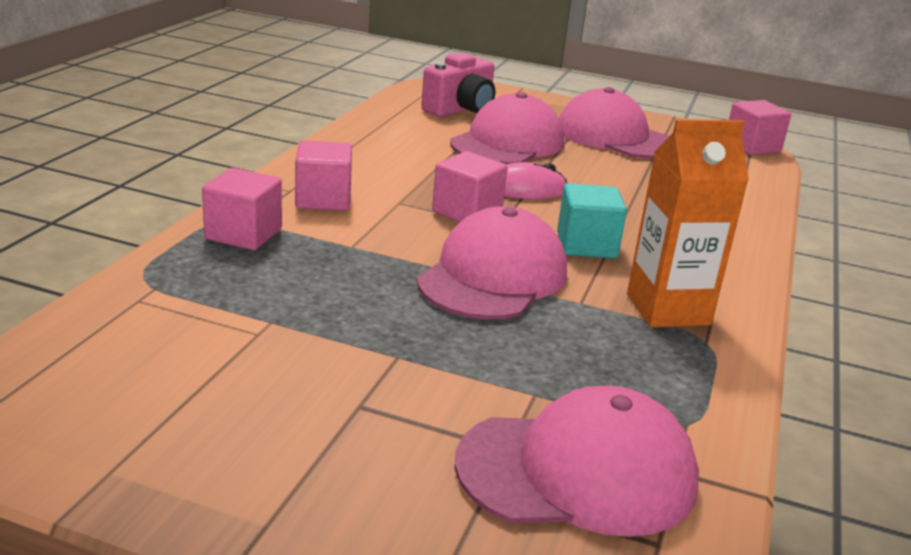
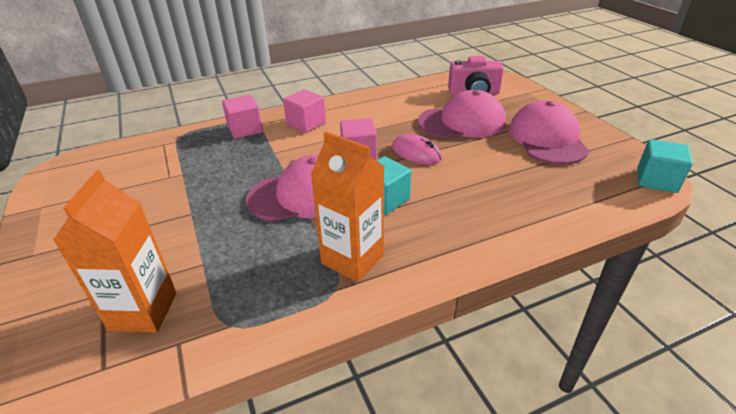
camera: 50 degrees right, 10 degrees up
(578, 471) = (143, 311): pink cap -> orange carton
(752, 147) = (656, 180): pink cube -> turquoise cube

